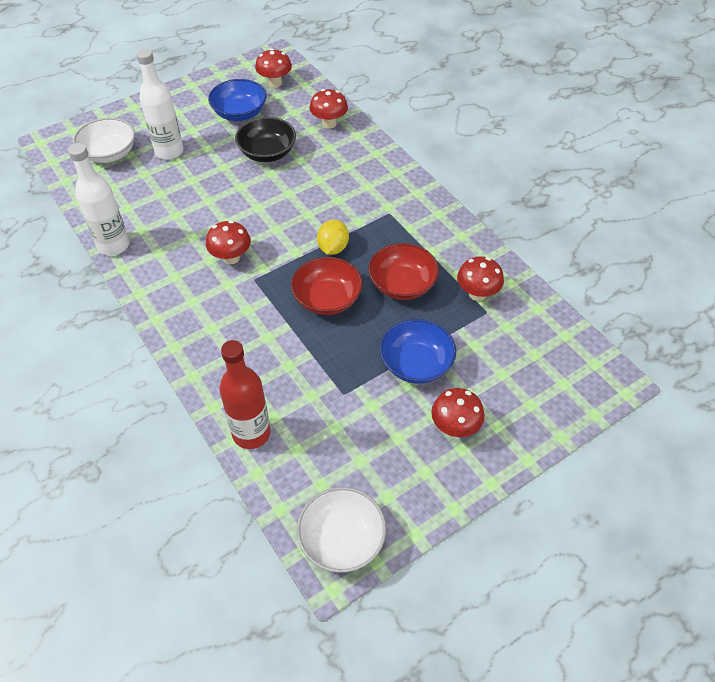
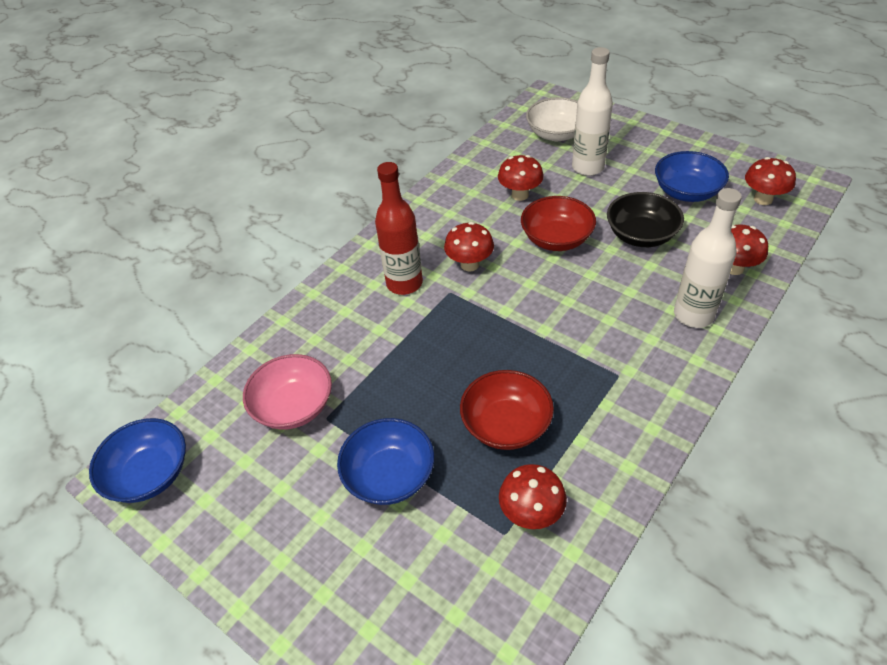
camera: 75 degrees right, 5 degrees down
(113, 245) = (443, 183): white bottle -> white bottle (693, 315)
(251, 433) = (258, 359): red bottle -> red bottle (404, 283)
(320, 414) = (294, 406): none -> pink bowl
(327, 299) = (450, 361): red bowl -> red bowl (556, 239)
(333, 248) = (529, 340): yellow lemon -> none
(342, 539) = (150, 474): white bowl -> blue bowl
(455, 427) = (309, 544): red mushroom -> red mushroom (520, 195)

